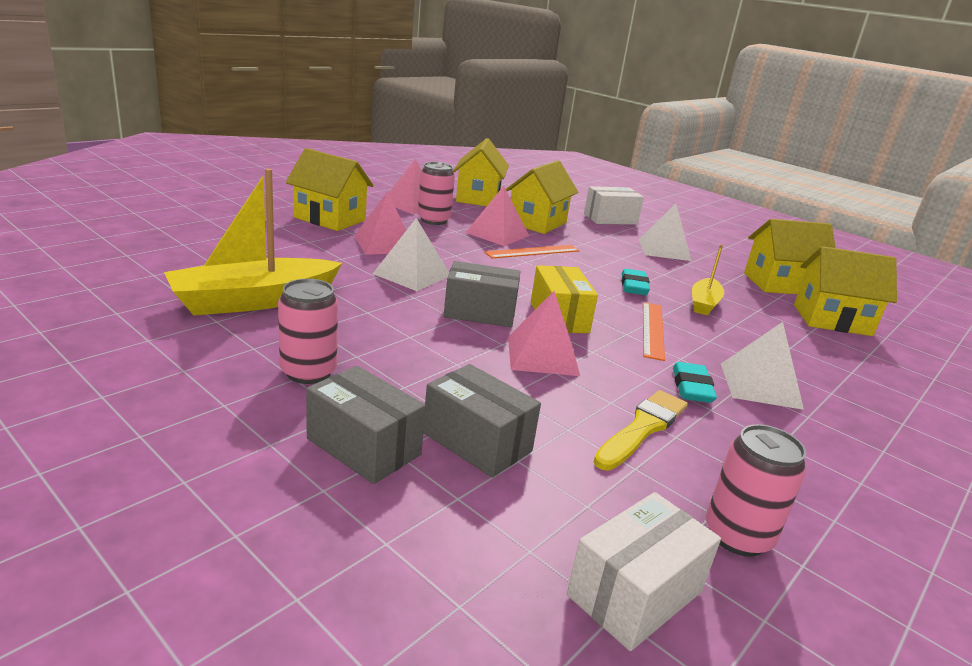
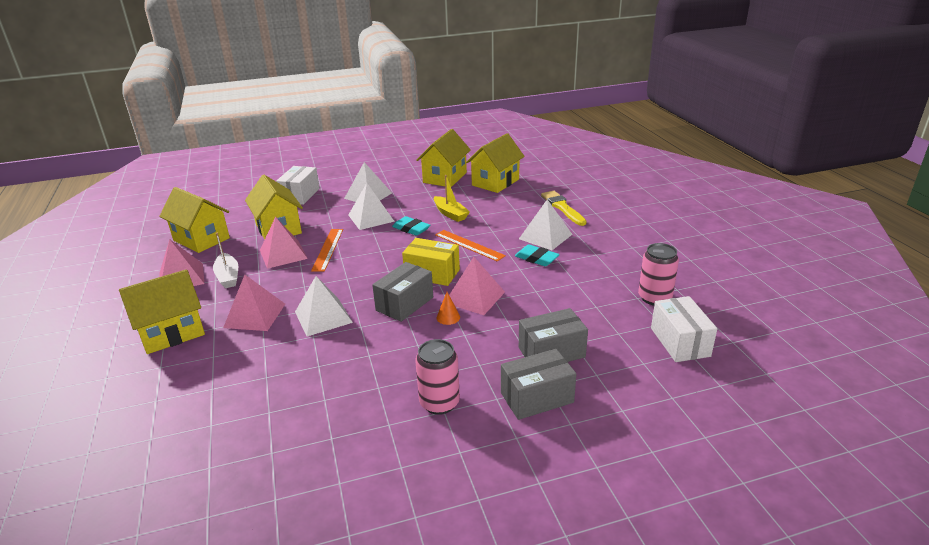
camera: 55 degrees left, 5 degrees up
(253, 301) = (310, 411): yellow boat -> none
(433, 220) = (228, 276): pink can -> white boat
(481, 345) = (448, 317): none -> orange cone
(622, 260) = (371, 218): none -> white pyramid
(642, 428) = (565, 291): yellow brush -> yellow brush (562, 207)

